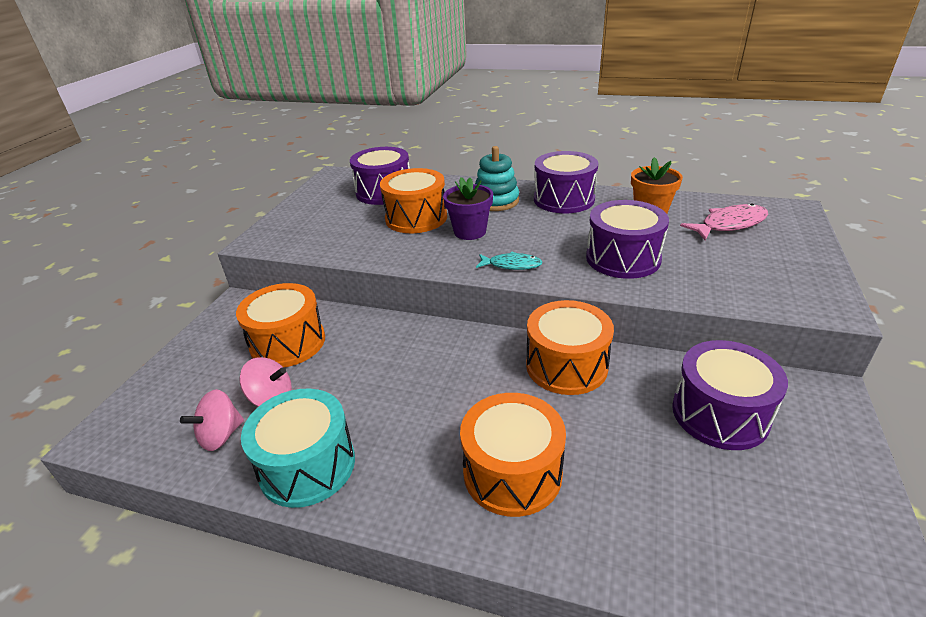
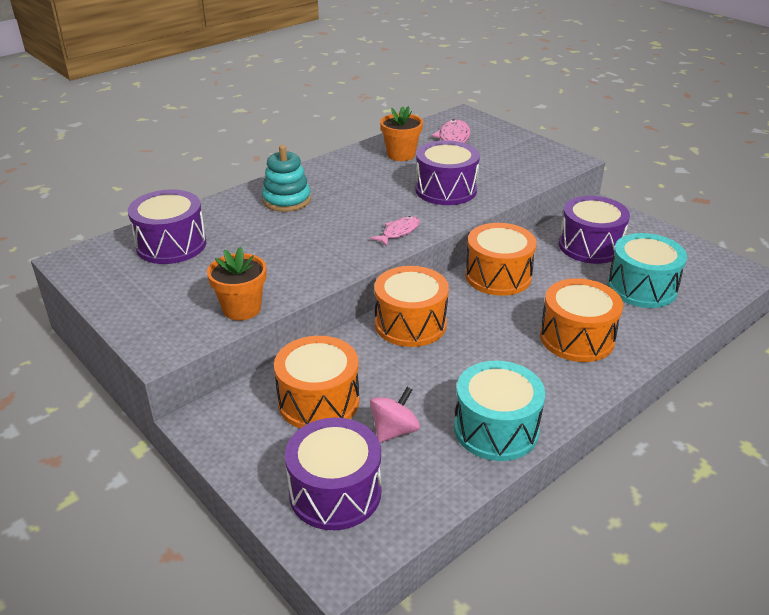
camera: 60 degrees left, 0 degrees up
(221, 435) = (416, 473): pink spinning top -> none
(326, 248) = (242, 309): none -> orange flower pot
(416, 218) = (256, 246): orange drum -> orange drum (410, 324)
(470, 232) = (322, 230): purple flower pot -> none
(511, 265) = (399, 232): turquoise fish -> pink fish
(564, 199) = (330, 173): purple drum -> purple drum (335, 492)
(688, 499) = (642, 287): none -> turquoise drum

